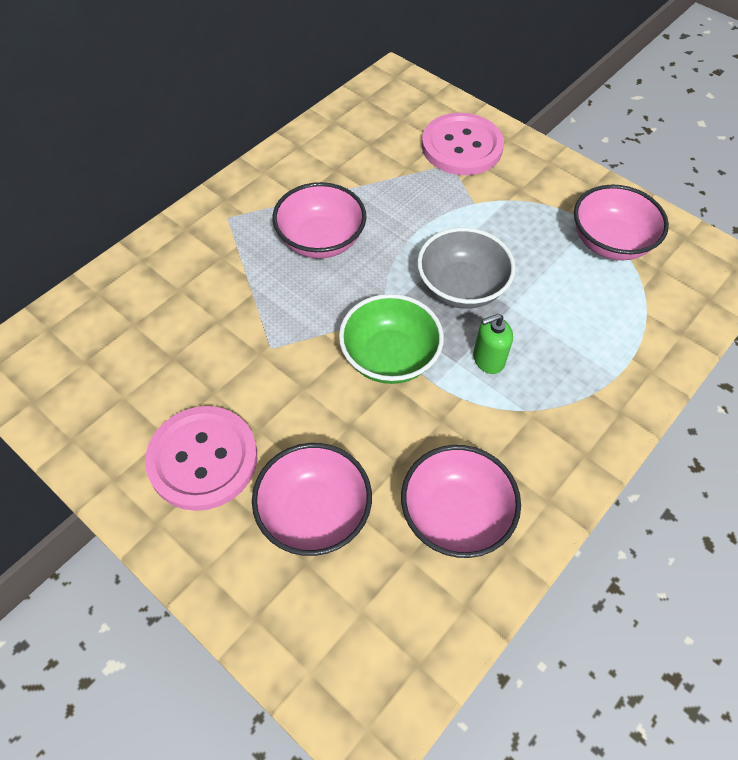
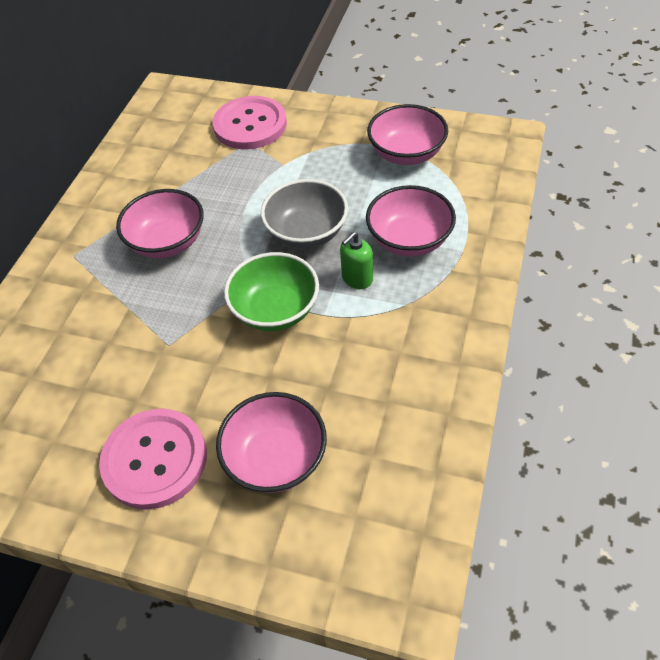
camera: 20 degrees left, 5 degrees down
(455, 515) = (392, 407): pink bowl -> pink bowl (409, 240)

